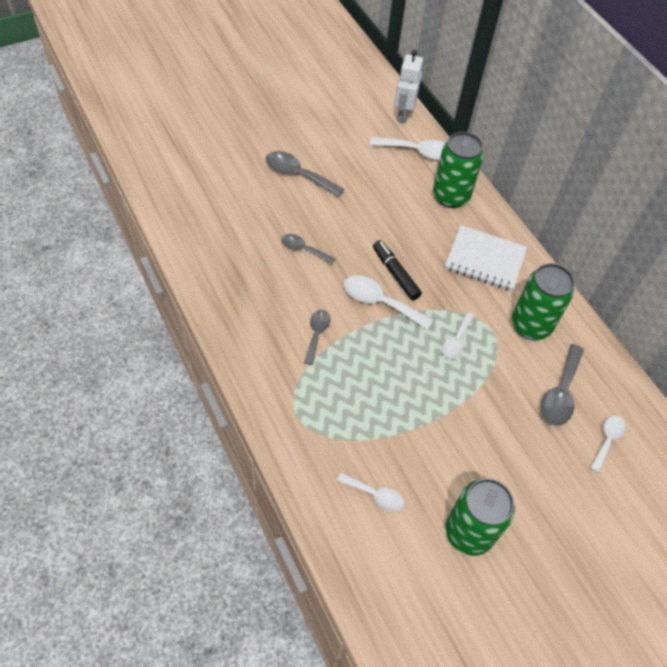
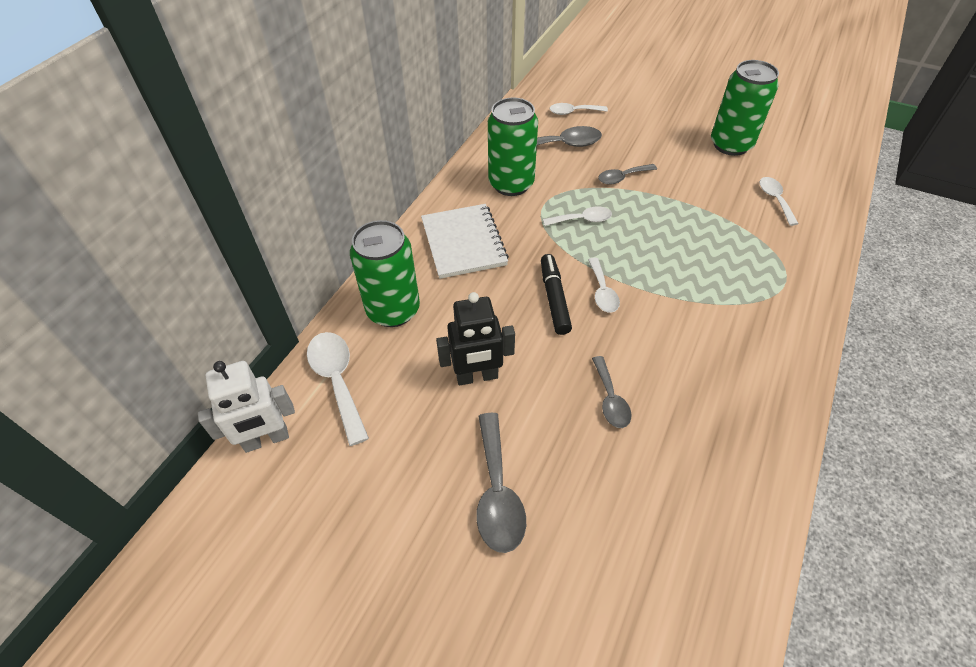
camera: 120 degrees left, 5 degrees down
(317, 334) = (695, 318): grey spoon -> grey spoon (622, 177)
(370, 205) = (477, 376): none -> black robot
(380, 302) = (602, 292): white spoon -> white spoon, size x0.64
(395, 274) = (554, 299): black marker -> black marker turned 150 degrees clockwise

